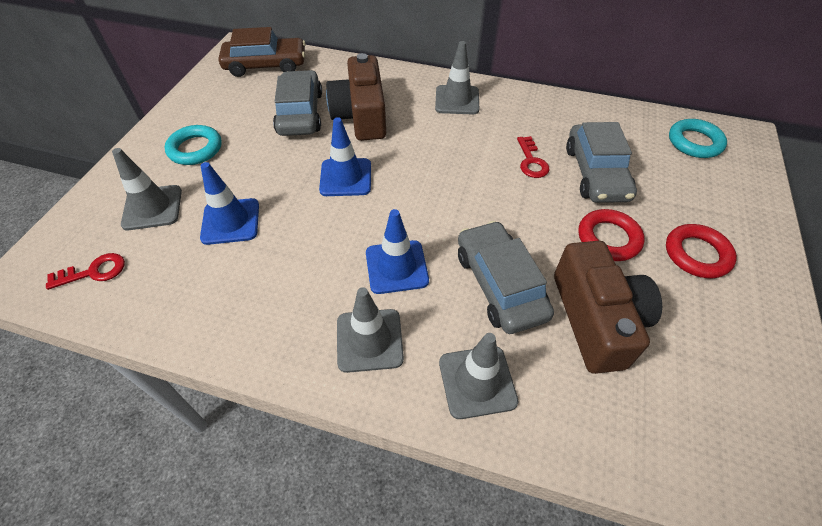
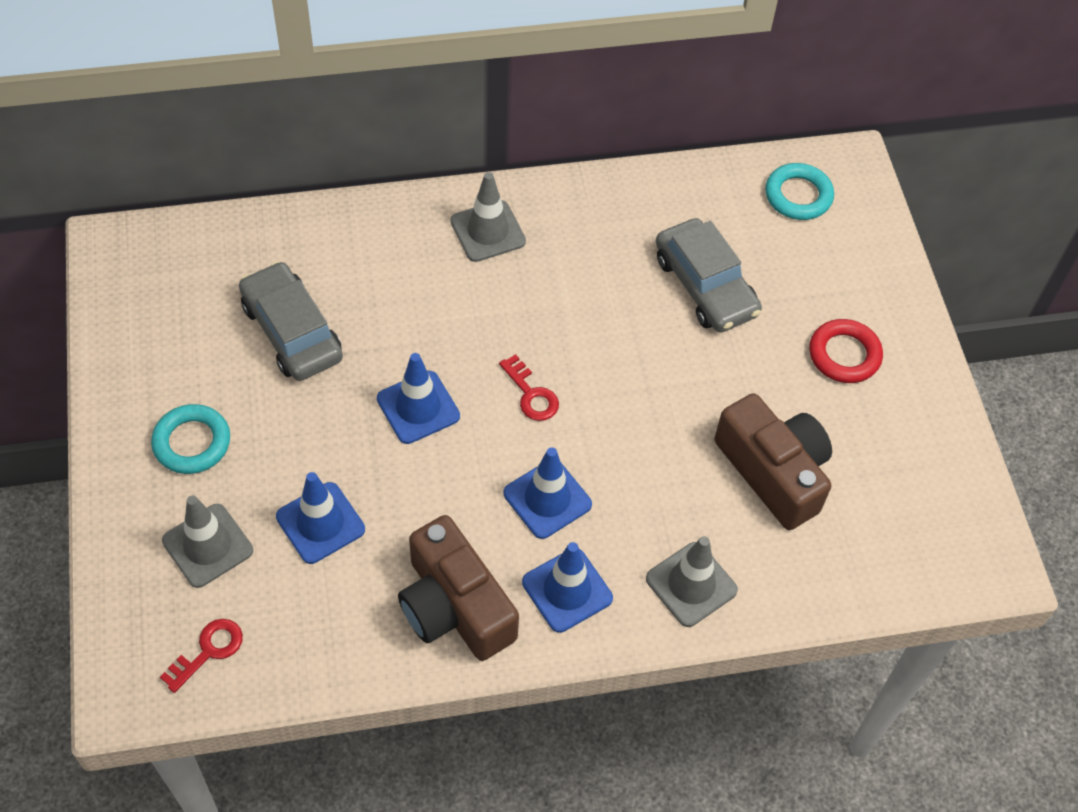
camera: 30 degrees left, 5 degrees up
(266, 65) = (180, 264): brown car -> none
(361, 115) = (377, 304): brown camera -> brown camera (454, 606)
(369, 340) = (567, 590): grey traffic cone -> blue traffic cone
(500, 284) = (664, 473): grey car -> none
(531, 161) = (625, 296): red key -> red key (531, 394)
(608, 238) = (751, 371): red ring -> none

